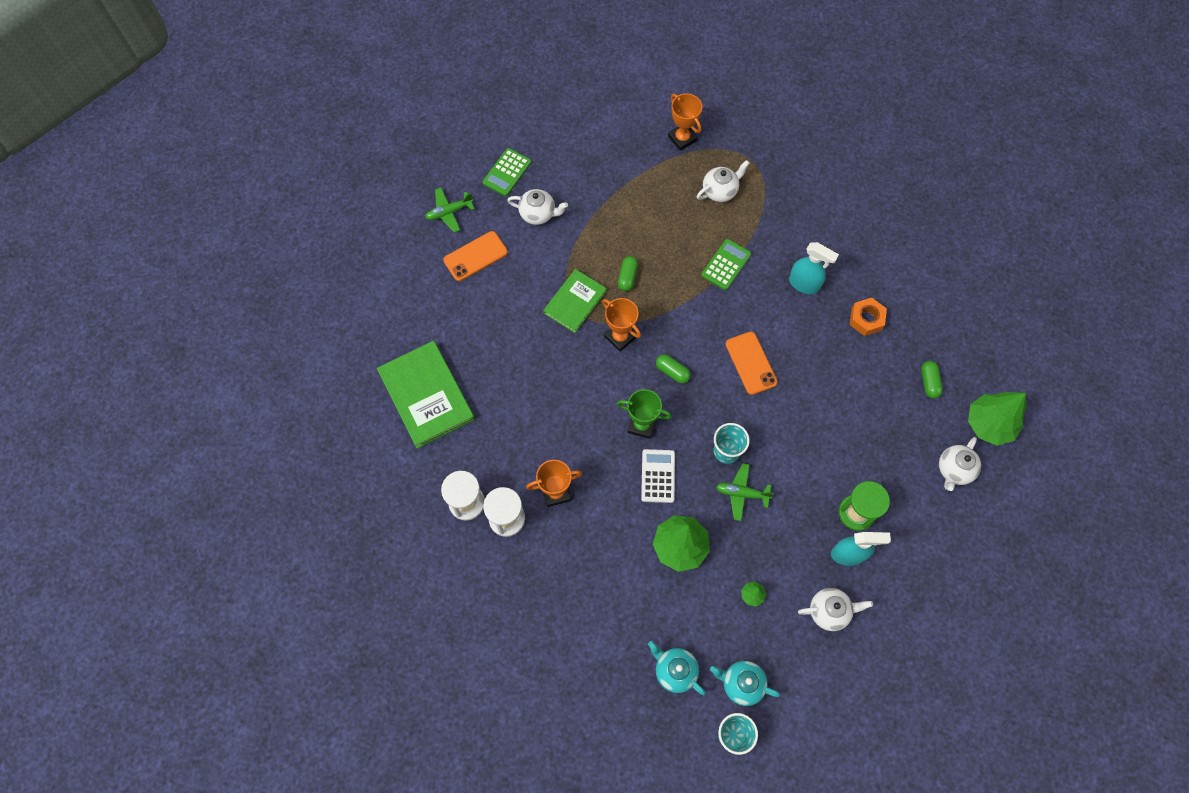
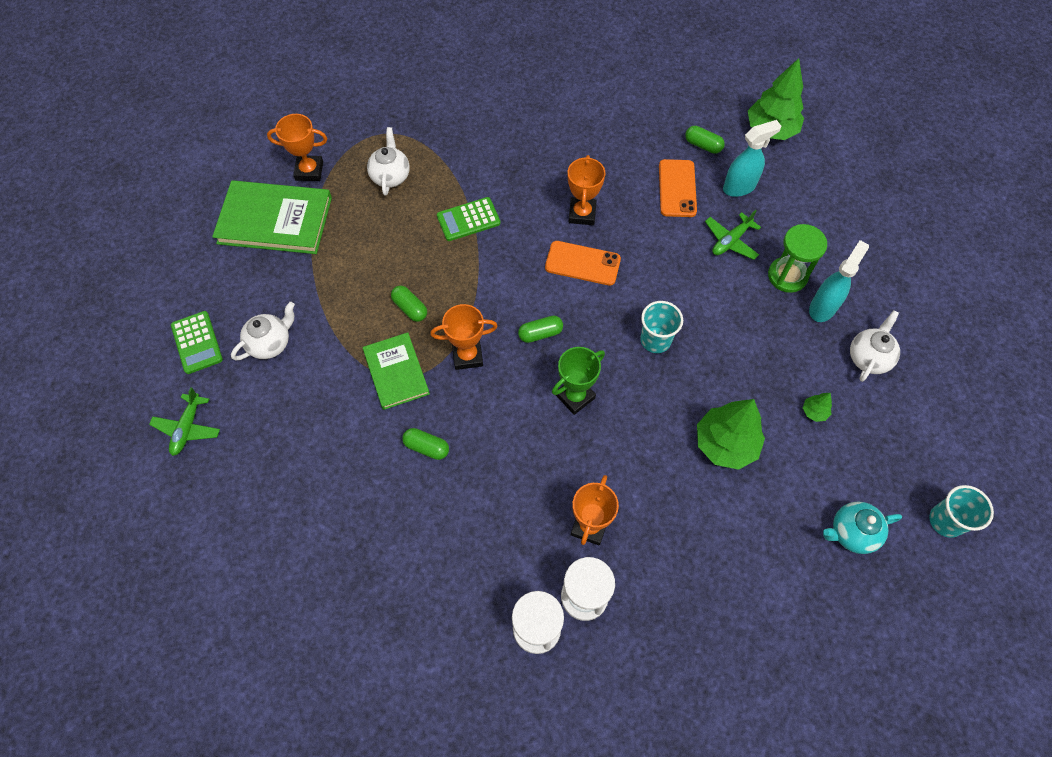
camera: 55 degrees left, 5 degrees down
(426, 395) = (379, 592): green book -> green book (275, 220)
(475, 256) = (262, 434): orange phone -> orange phone (677, 188)
(537, 357) = (426, 447): none -> green capsule
(658, 476) = (639, 416): white calculator -> none
(726, 265) = (468, 219): green calculator -> green calculator turned 90 degrees counterclockwise
(741, 684) = (898, 479): turquoise teapot -> none
(742, 493) = (707, 355): green plane -> green plane (731, 241)
(793, 336) = (582, 214): none -> orange trophy
(804, 284) = (539, 173): turquoise spray bottle -> turquoise spray bottle (739, 187)
(866, 319) = (610, 151): orange nut -> none
(954, 470) = (795, 179): white teapot -> none

